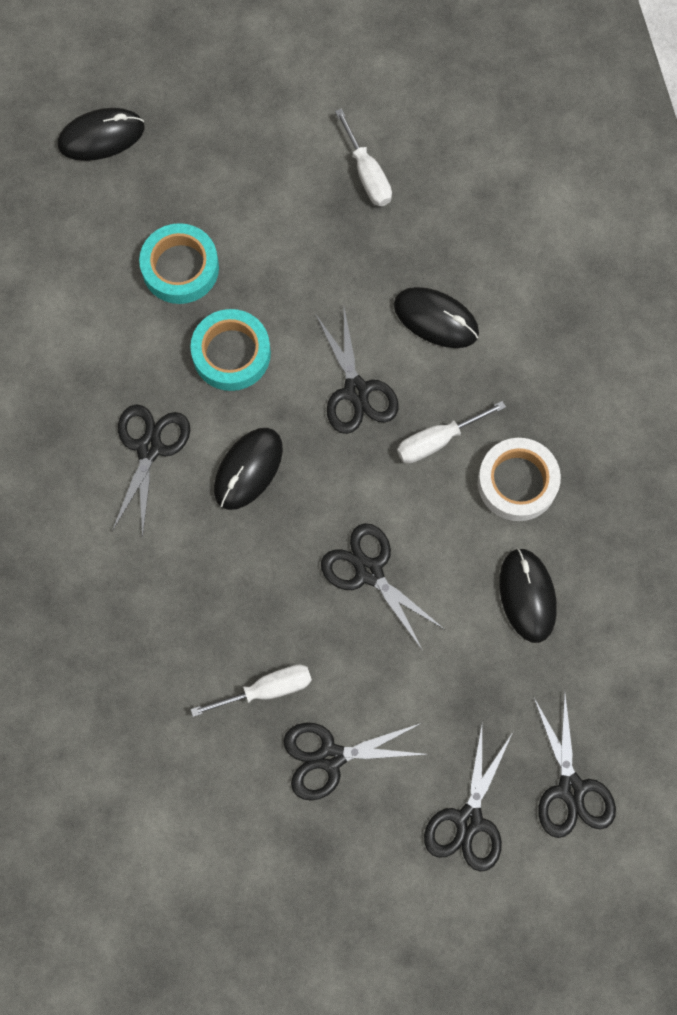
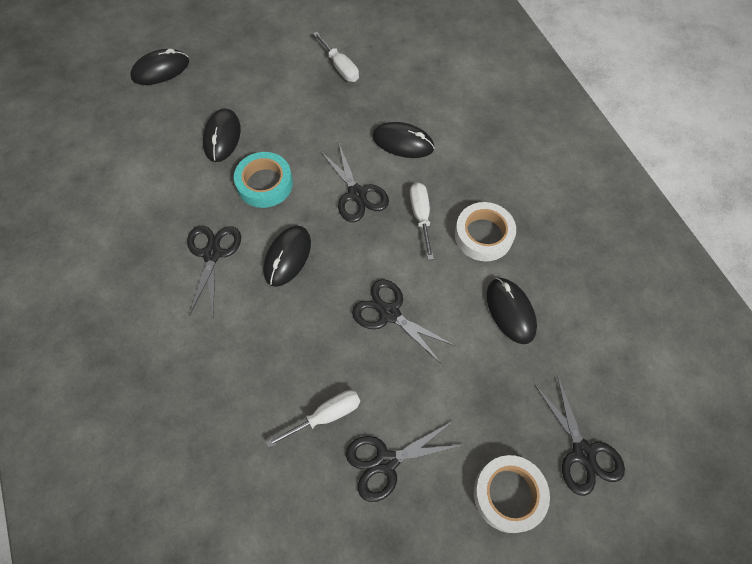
camera: 10 degrees left, 10 degrees down
(180, 268) = (222, 137): turquoise tape -> black mouse
(438, 440) = (421, 216): white screwdriver -> white screwdriver turned 120 degrees clockwise
(468, 820) = (508, 494): black scissors -> white tape

